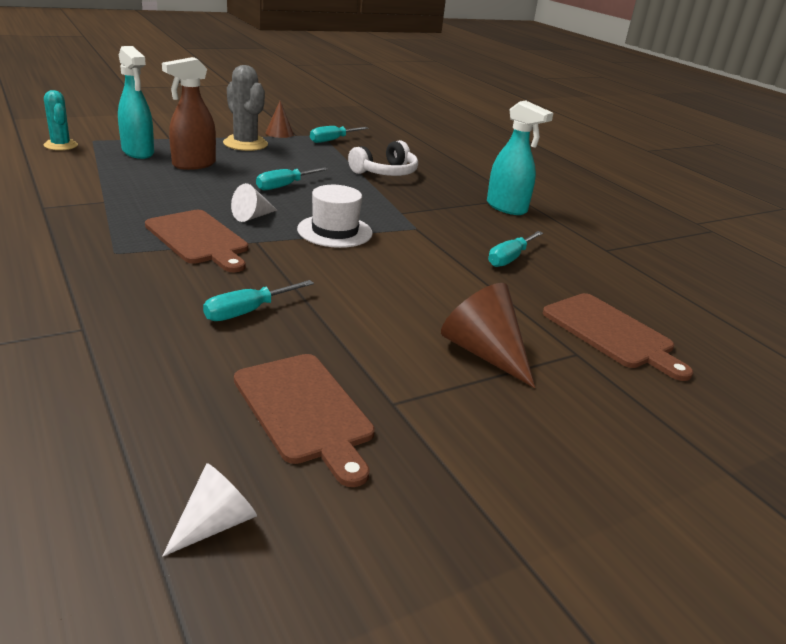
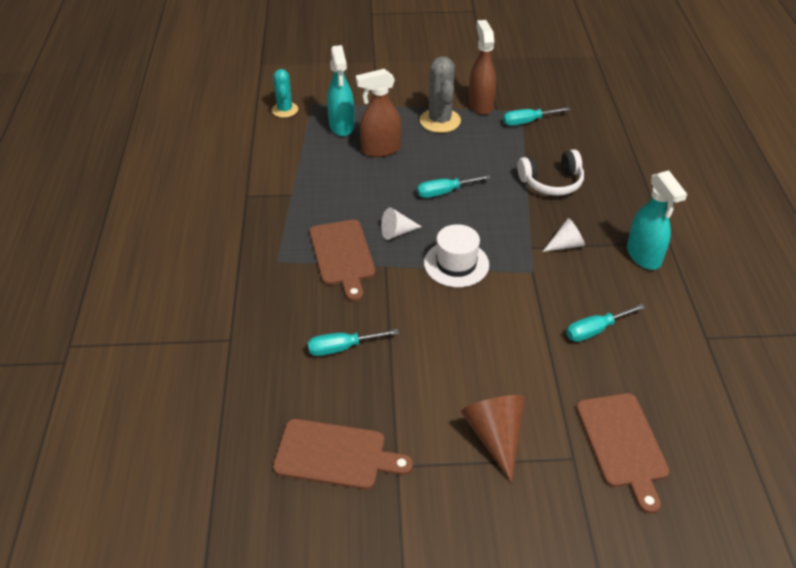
camera: 30 degrees right, 15 degrees up
(215, 523) = (244, 525): white cone -> white cone (566, 245)
(279, 133) = (480, 105): brown cone -> brown spray bottle
(305, 411) = (335, 455): brown cutting board -> brown cutting board turned 75 degrees counterclockwise

